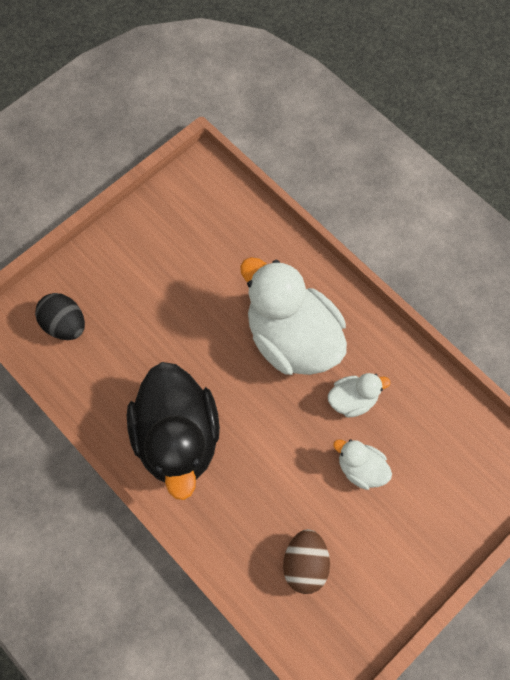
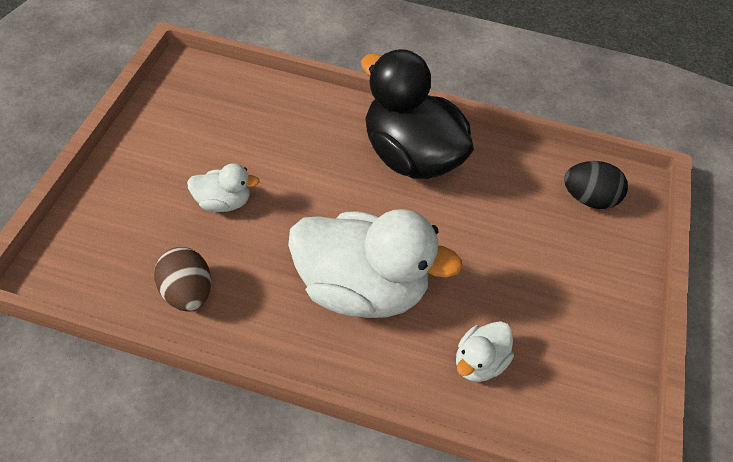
camera: 145 degrees right, 15 degrees down
(305, 564) = (239, 116): brown egg -> brown egg (187, 293)
(353, 400) = (262, 258): white duck -> white duck (479, 362)

